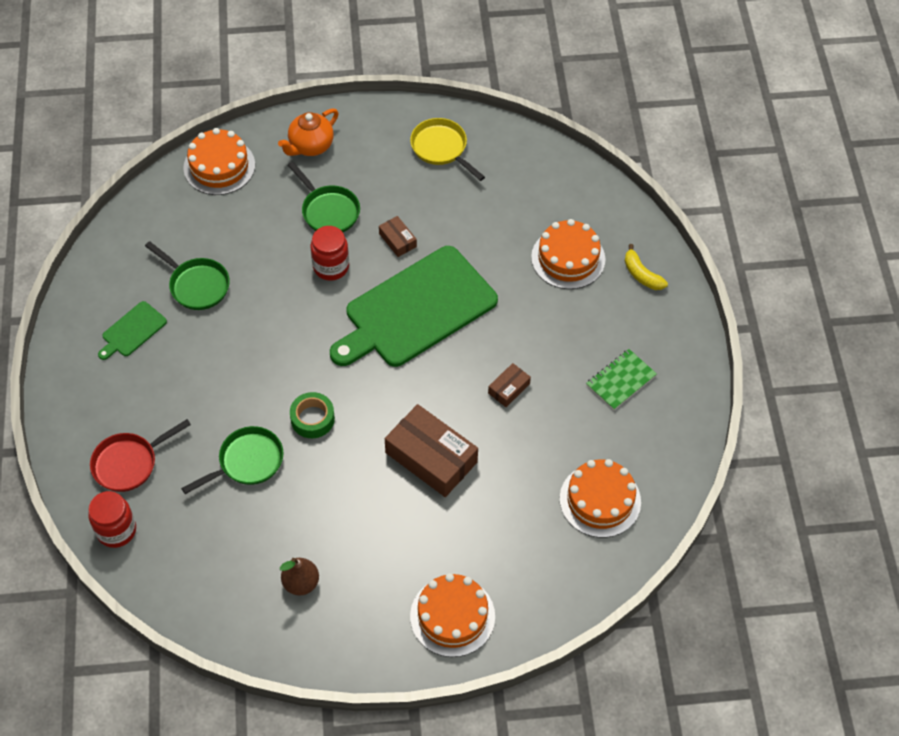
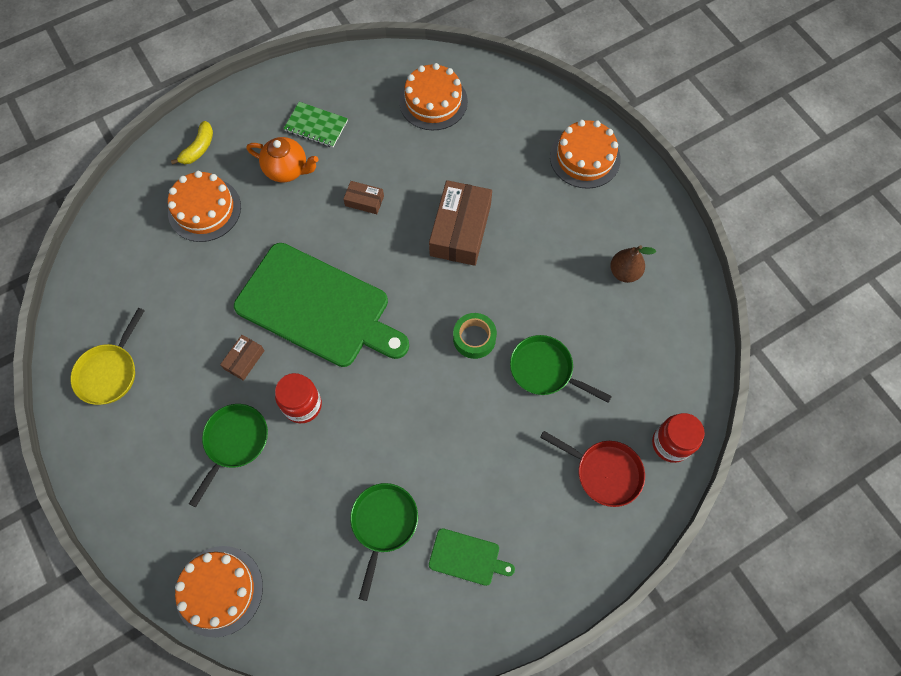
camera: 115 degrees left, 10 degrees up
(310, 146) = (154, 505): orange teapot -> orange teapot (287, 170)

